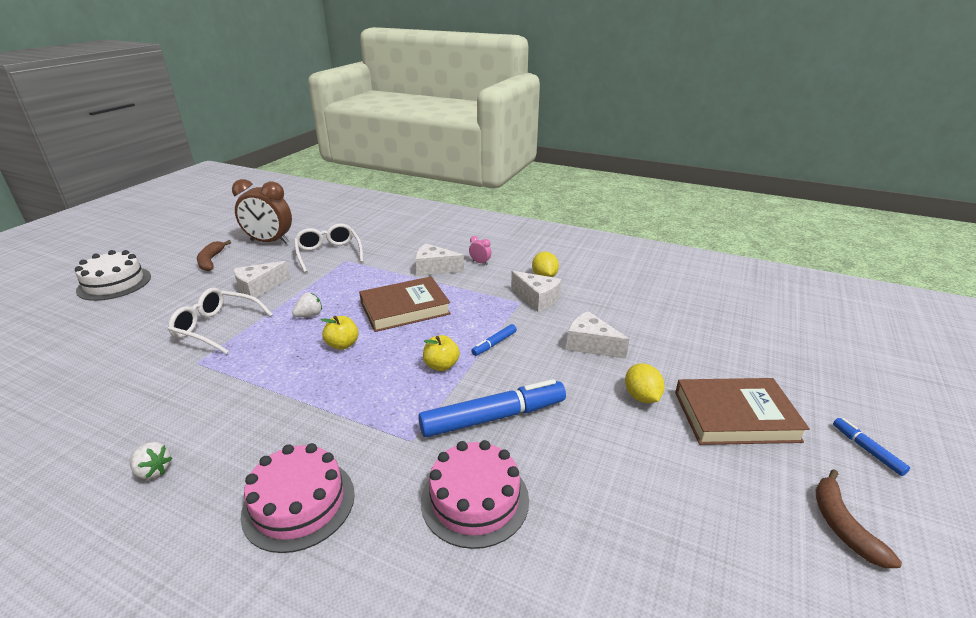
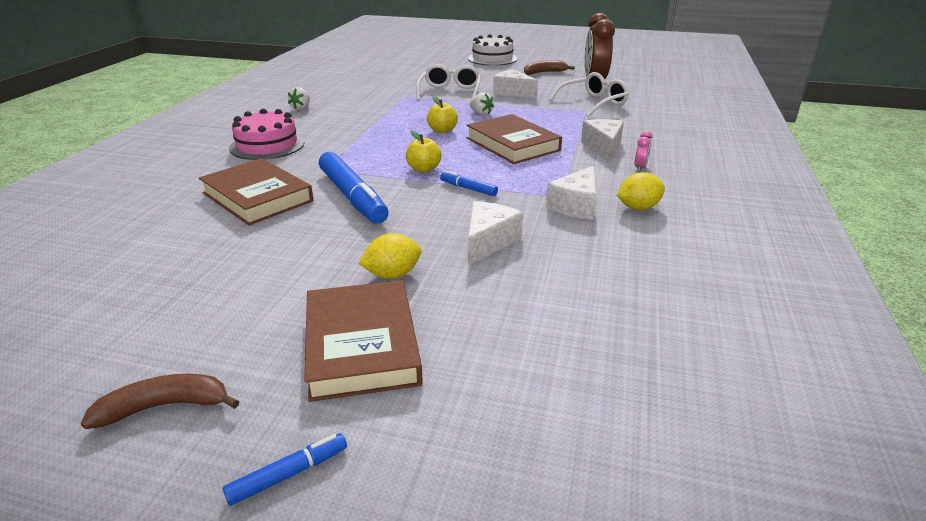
camera: 80 degrees right, 0 degrees up
(475, 499) = (257, 197): pink cake -> brown book

